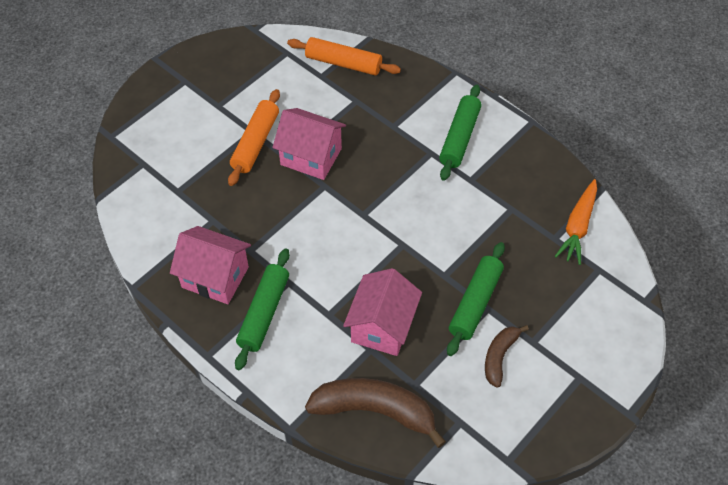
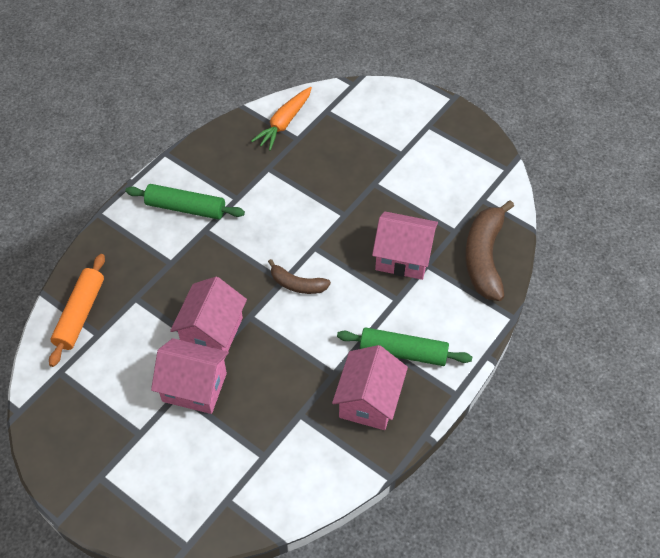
camera: 95 degrees left, 0 degrees up
(255, 143) = (194, 387): orange rolling pin -> pink house
(475, 303) = (370, 192): green rolling pin -> none
(499, 356) = (419, 175): brown banana -> brown banana (297, 284)
(578, 227) = (284, 123): orange carrot -> orange carrot turned 105 degrees clockwise

